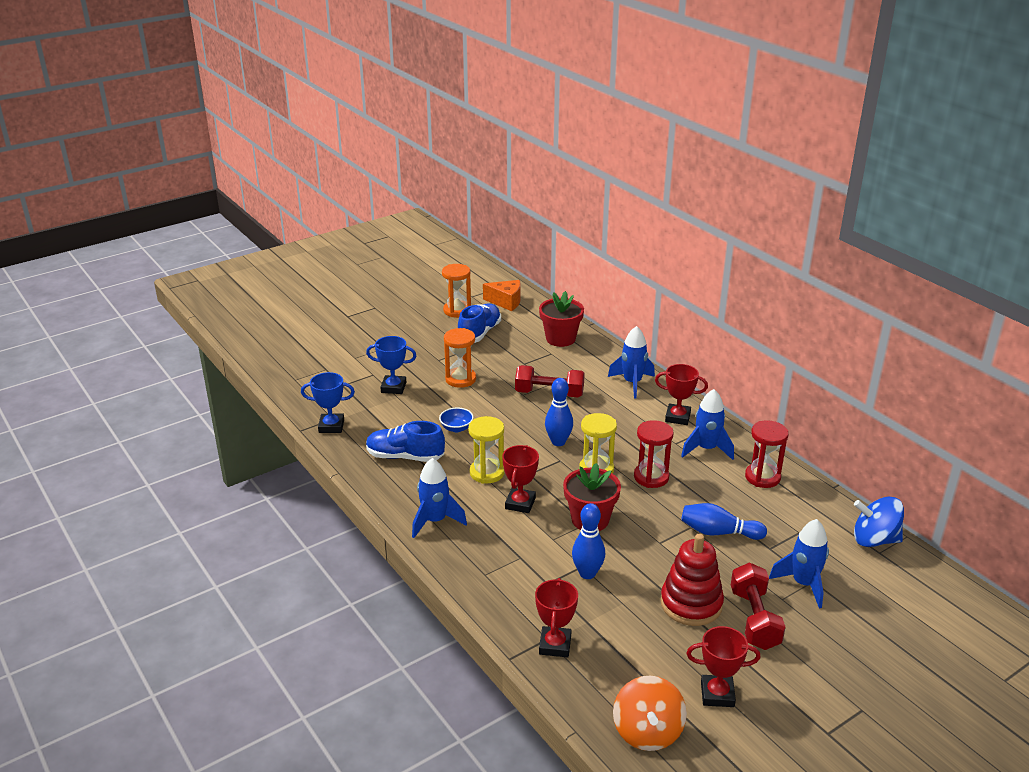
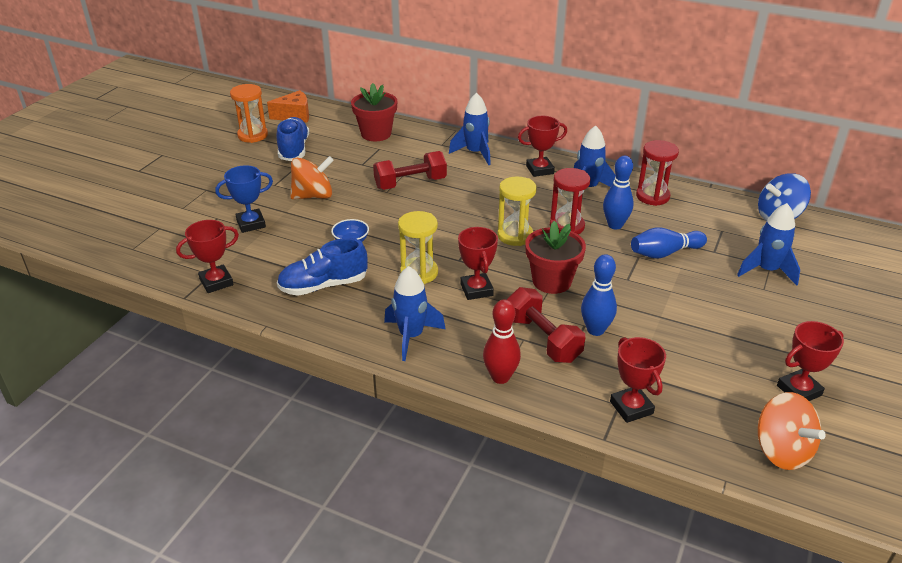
camera: 30 degrees left, 5 degrees up
(331, 426) = (216, 282): blue trophy -> red trophy
(460, 379) = (313, 196): orange hourglass -> orange spinning top
(474, 579) = (500, 377): none -> red bowling pin
(558, 442) = (458, 223): blue bowling pin -> blue bowling pin (615, 225)
(691, 604) = (703, 321): red stacking toy -> none
(754, 619) = (761, 314): red dumbbell -> red dumbbell (543, 339)

